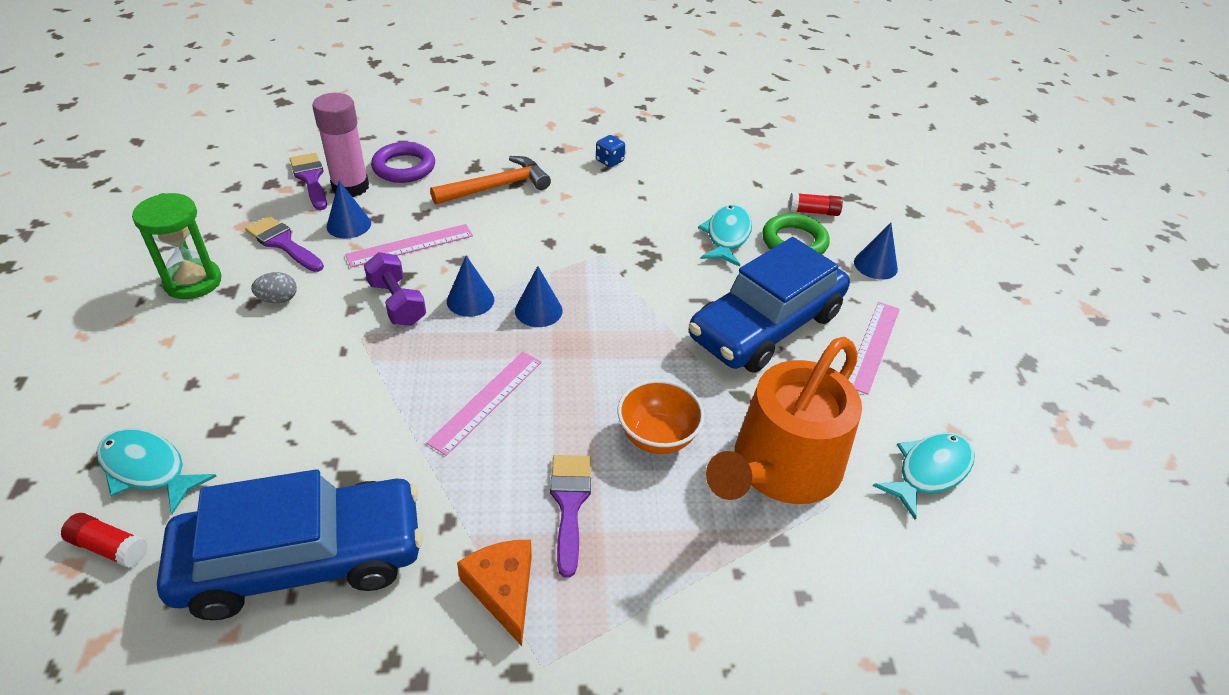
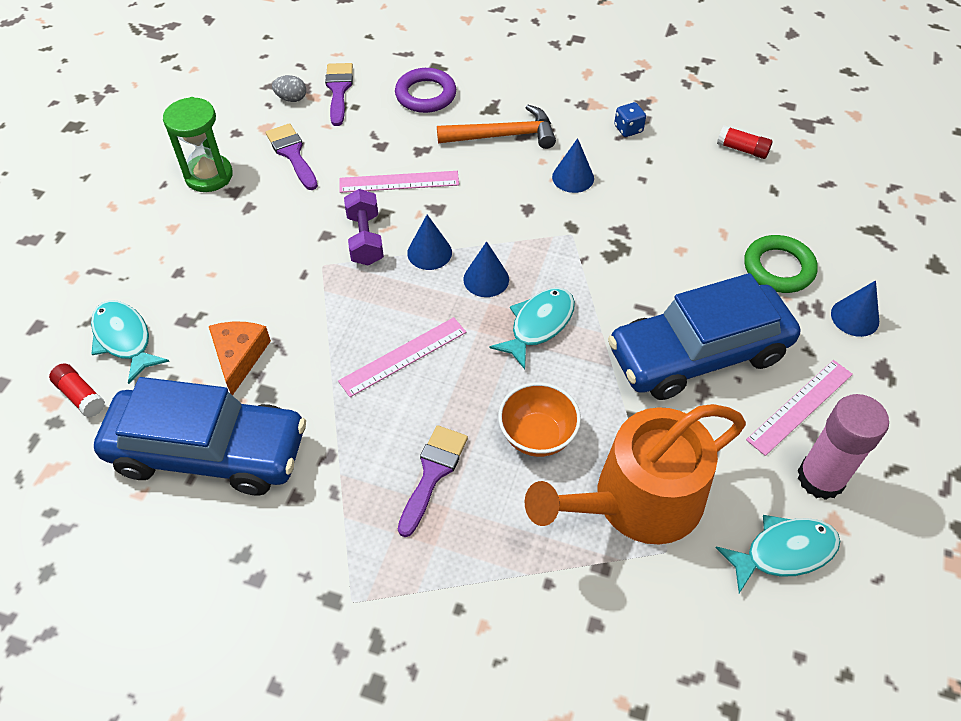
camera: 25 degrees right, 10 degrees up
(278, 299) = (269, 210): grey egg -> grey egg (291, 98)
(349, 225) = (354, 147): blue cone -> blue cone (573, 177)
(350, 187) = (370, 106): pink glue stick -> pink glue stick (820, 478)
(503, 589) = (348, 529): orange cheese -> orange cheese (239, 356)
(727, 236) = (709, 244): turquoise fish -> turquoise fish (538, 325)
(813, 212) = (819, 238): red glue stick -> red glue stick (742, 149)

